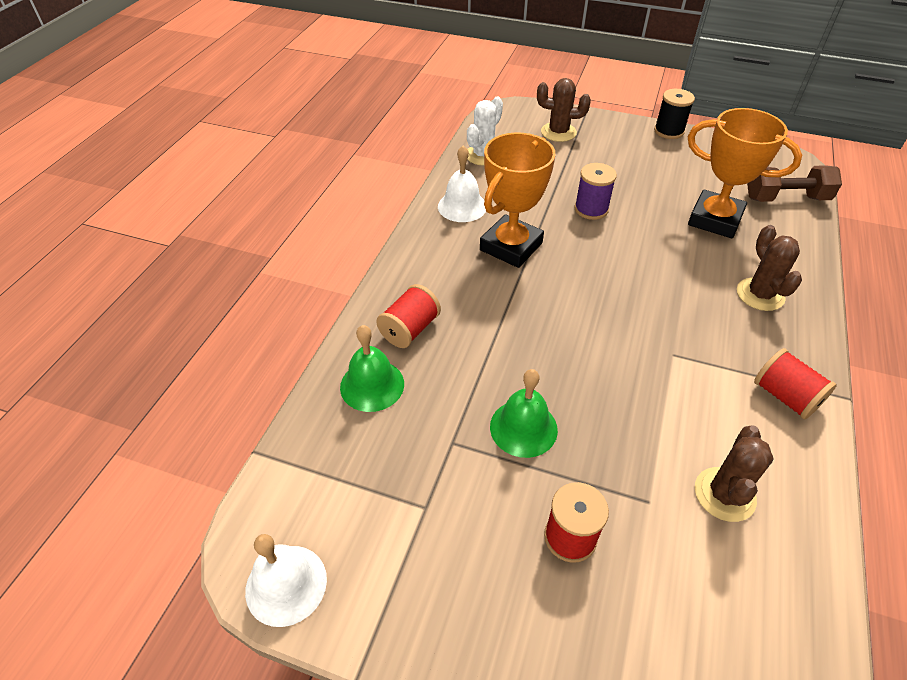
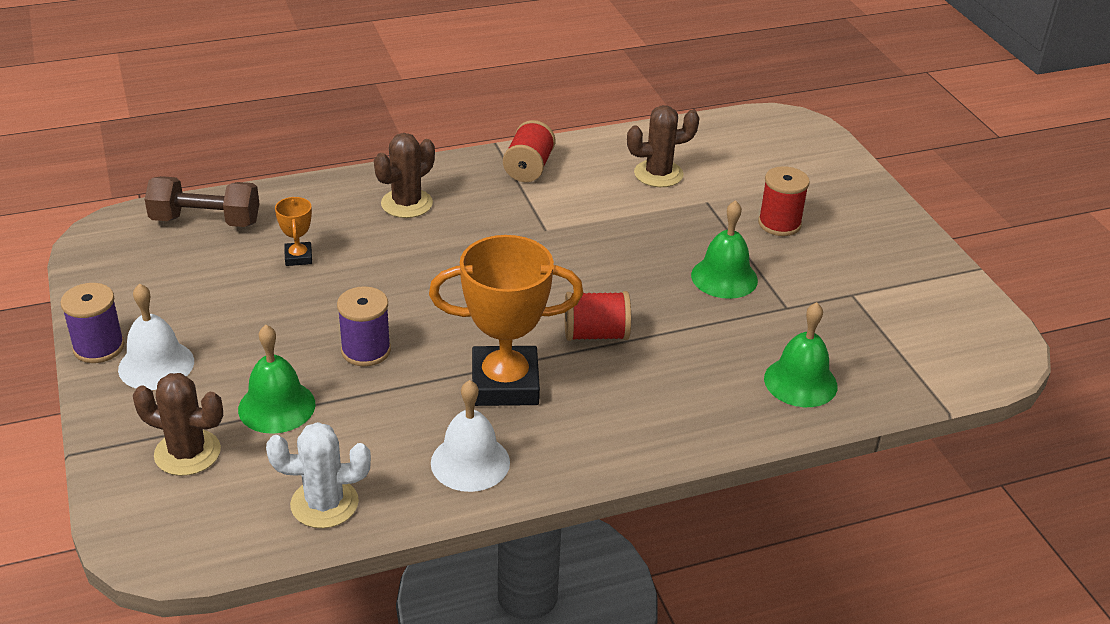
camera: 130 degrees left, 10 degrees down
(286, 584) = (989, 327): white bell -> white bell (156, 365)
(410, 329) = (711, 395): red spool -> red spool (595, 334)
(558, 132) = (187, 453): brown cactus -> brown cactus turned 45 degrees counterclockwise
(569, 165) = (276, 406): none -> green bell
(669, 131) = (99, 347): black spool -> purple spool
(715, 219) = (298, 257): orange trophy -> orange trophy, size x0.45
(786, 198) = (205, 221): brown dumbbell -> brown dumbbell turned 45 degrees counterclockwise

